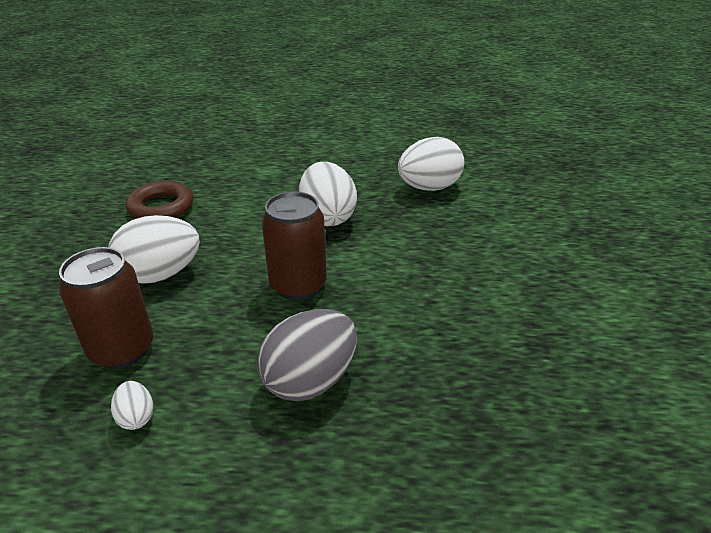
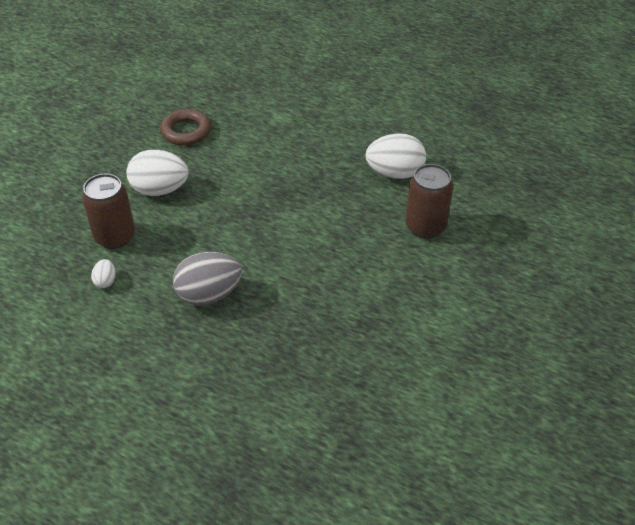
camera: 25 degrees right, 10 degrees up
(298, 285) = (241, 227): brown can -> brown can (425, 227)
(327, 217) = (297, 177): white egg -> none

